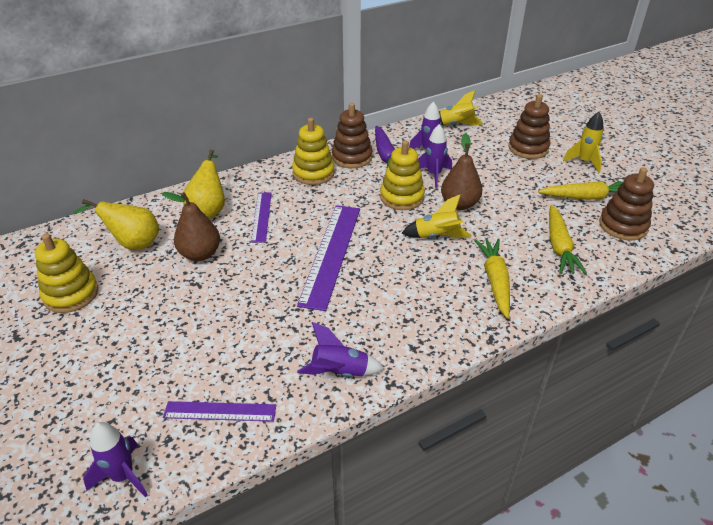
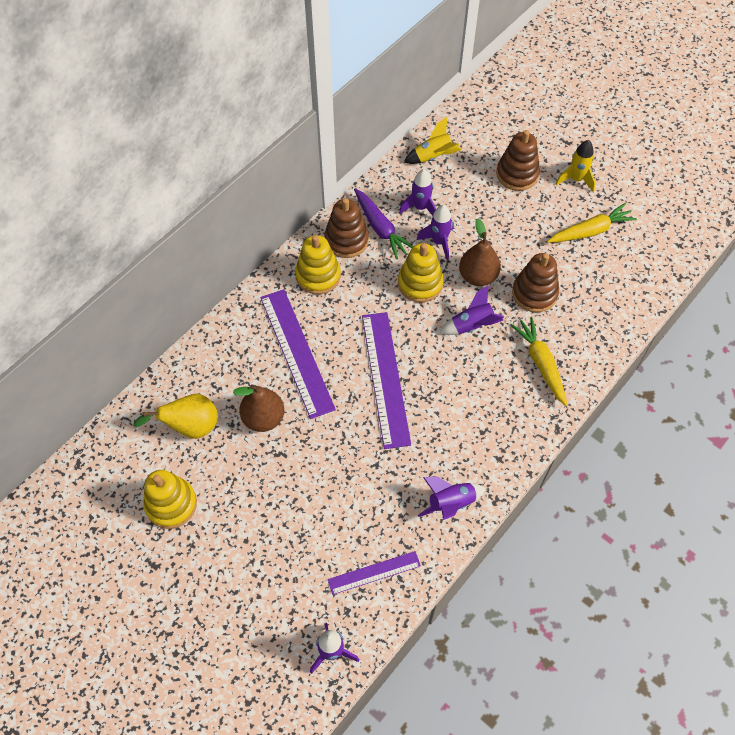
camera: 20 degrees left, 20 degrees up
(209, 210) = (239, 360): yellow pear -> none
(261, 216) = (296, 352): purple ruler -> purple ruler, size x1.81
(436, 236) = (472, 325): yellow rocket -> purple rocket
(559, 246) = (583, 304): yellow carrot -> none
(623, 226) = (631, 260): brown stacking toy -> brown stacking toy (534, 293)

